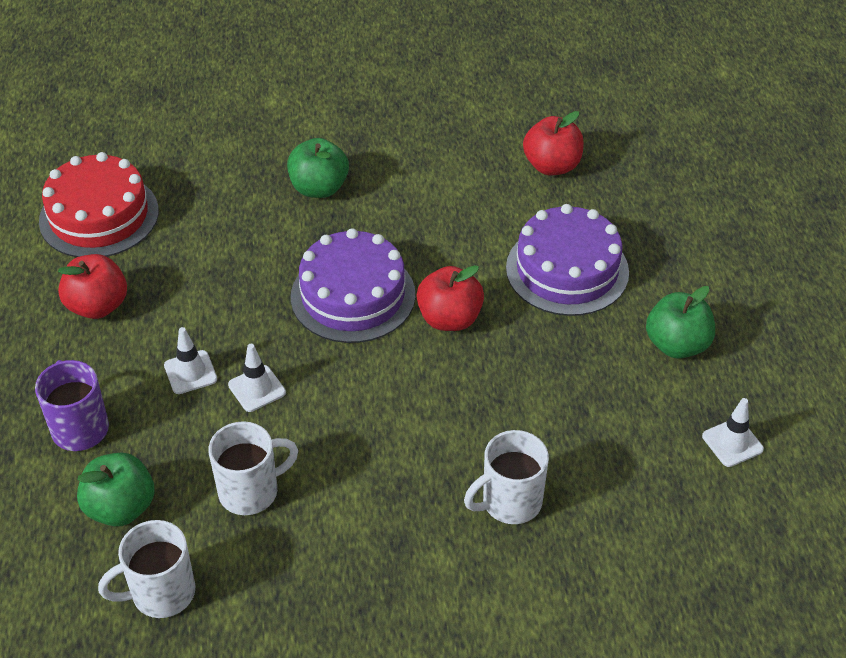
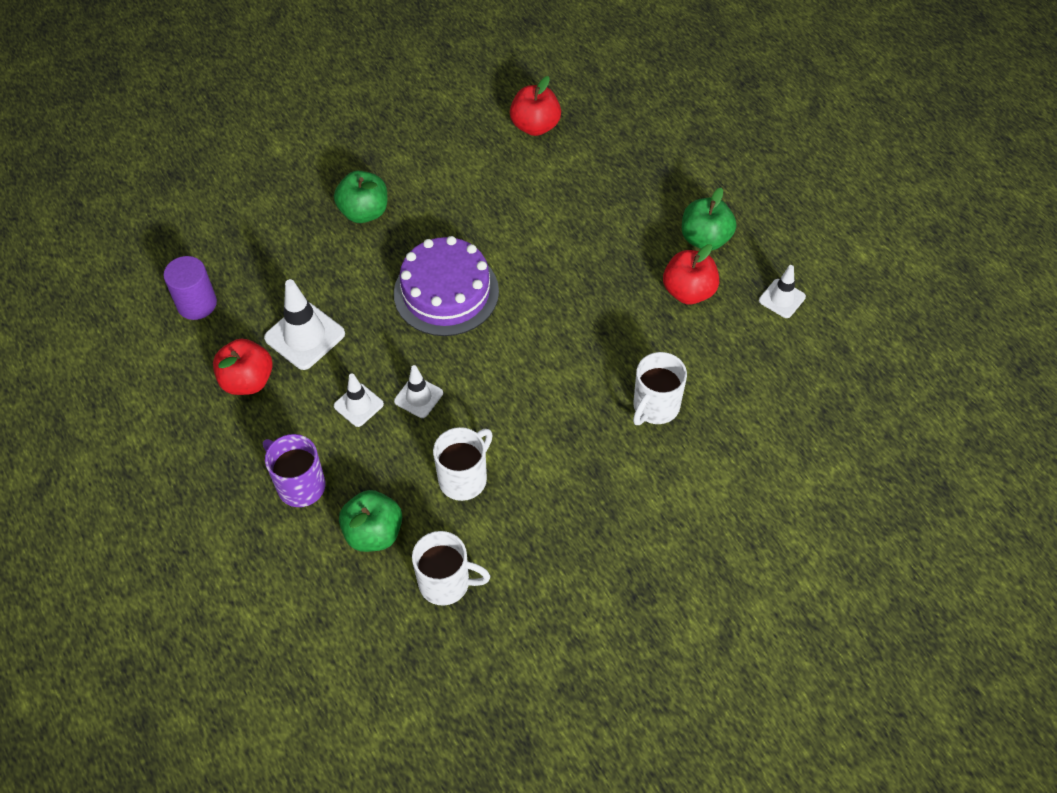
camera: 25 degrees left, 10 degrees up
(99, 216) = (197, 304): red cake -> purple cylinder
(161, 593) = (446, 583): white mug -> white mug turned 120 degrees counterclockwise
(182, 284) = (305, 336): none -> white traffic cone
(449, 319) = (530, 282): red apple -> red apple (688, 291)
(567, 270) = (595, 209): purple cake -> none

